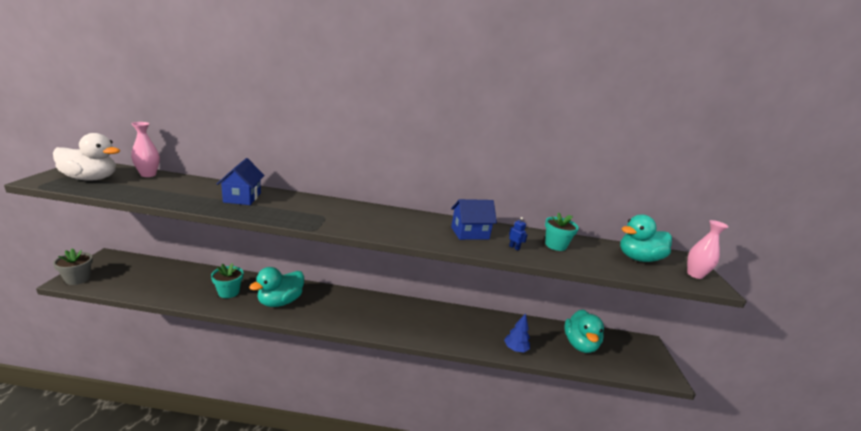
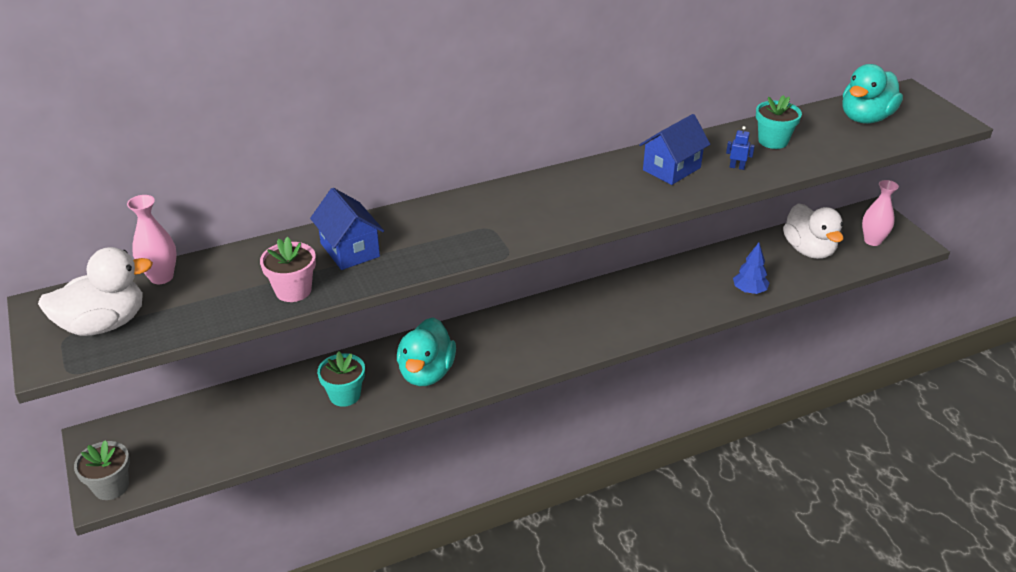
camera: 25 degrees left, 15 degrees up
(186, 200) = (293, 290): none -> pink flower pot
(579, 344) = (808, 250): turquoise duck -> white duck
(695, 274) = (930, 115): pink vase -> pink vase (872, 241)

